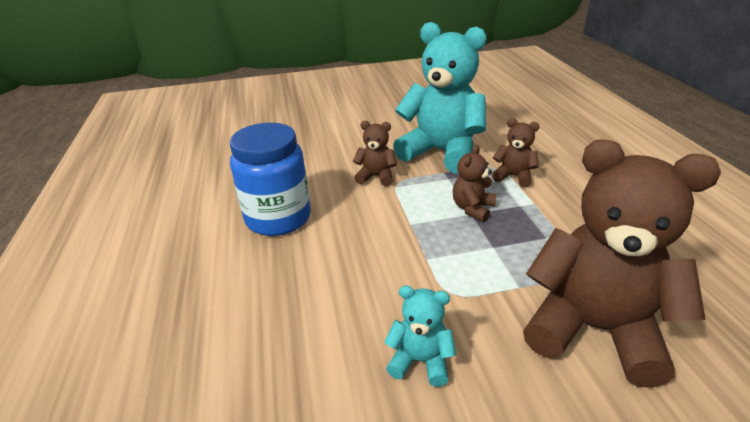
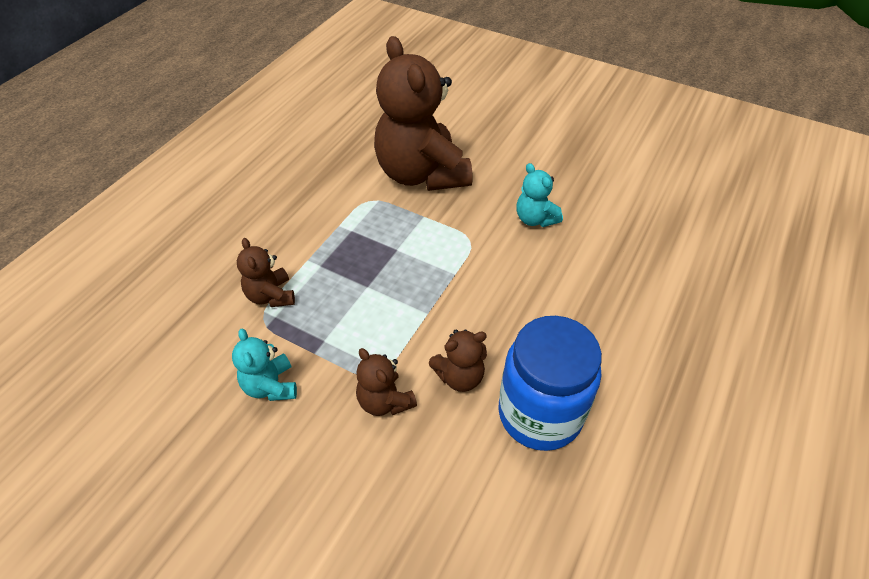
camera: 140 degrees left, 15 degrees up
(441, 152) = (270, 386): turquoise teddy bear -> turquoise teddy bear, size x0.45
(472, 209) = (359, 289): brown teddy bear -> brown teddy bear (459, 376)

